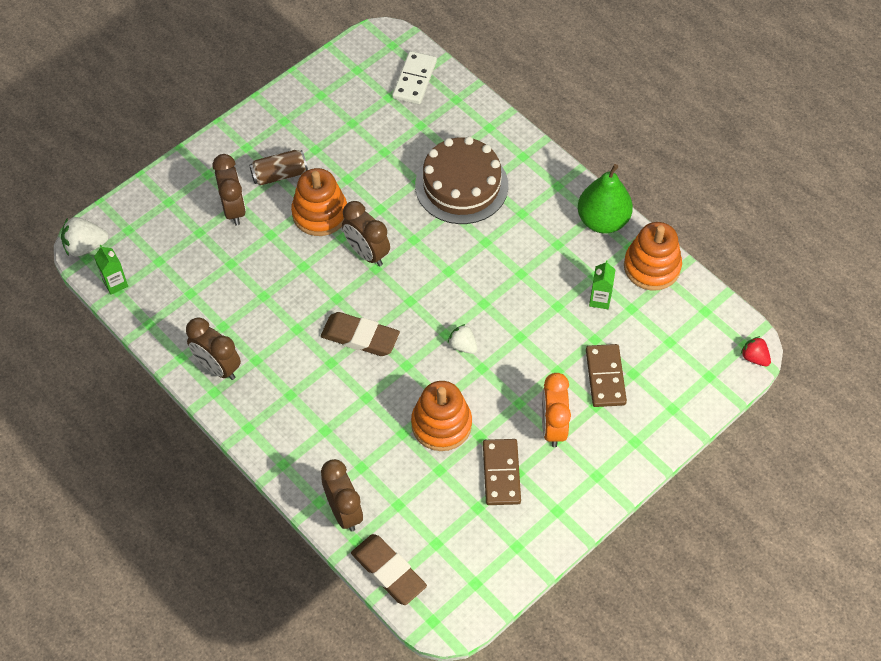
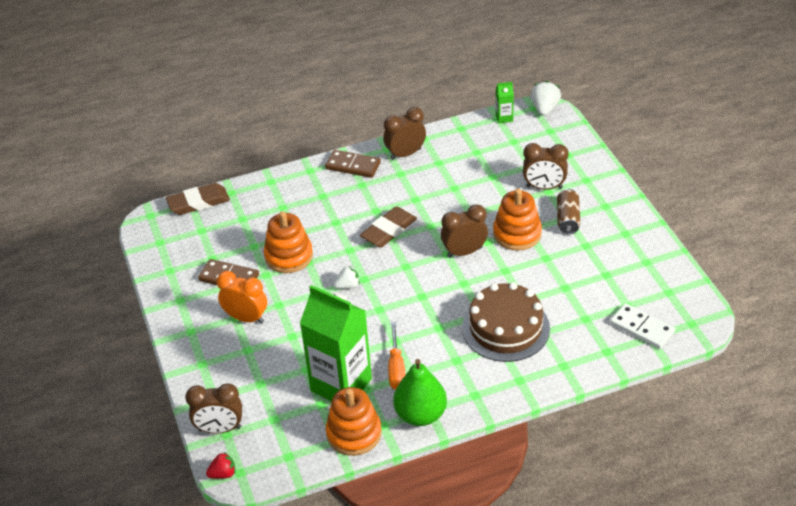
camera: 115 degrees right, 15 degrees down
(344, 511) = (255, 191): brown clock -> brown clock (220, 429)
(555, 260) = (396, 368): none -> orange screwdriver
(600, 299) = (341, 385): green carton -> green carton, size x2.47
(605, 377) = (268, 364): brown domino -> brown domino (353, 166)

